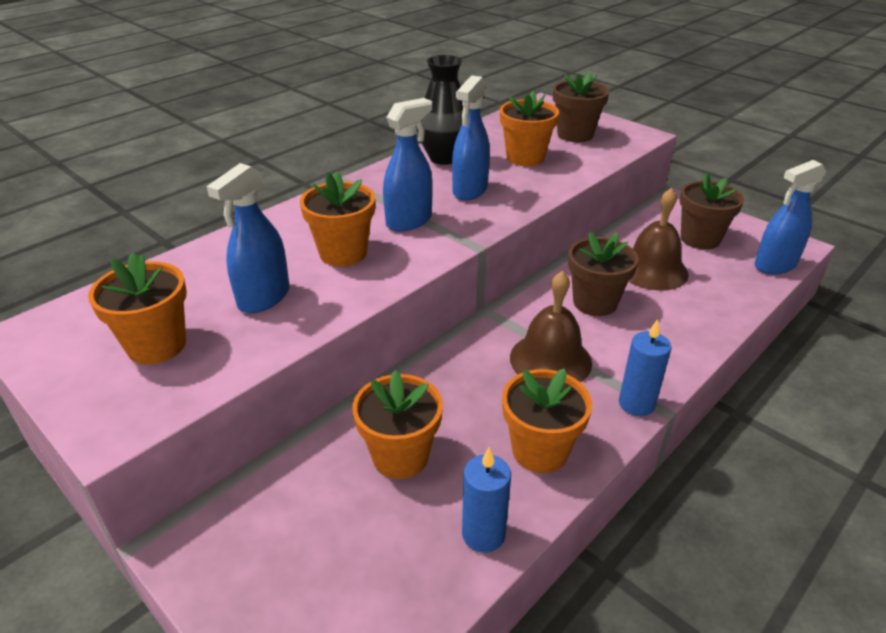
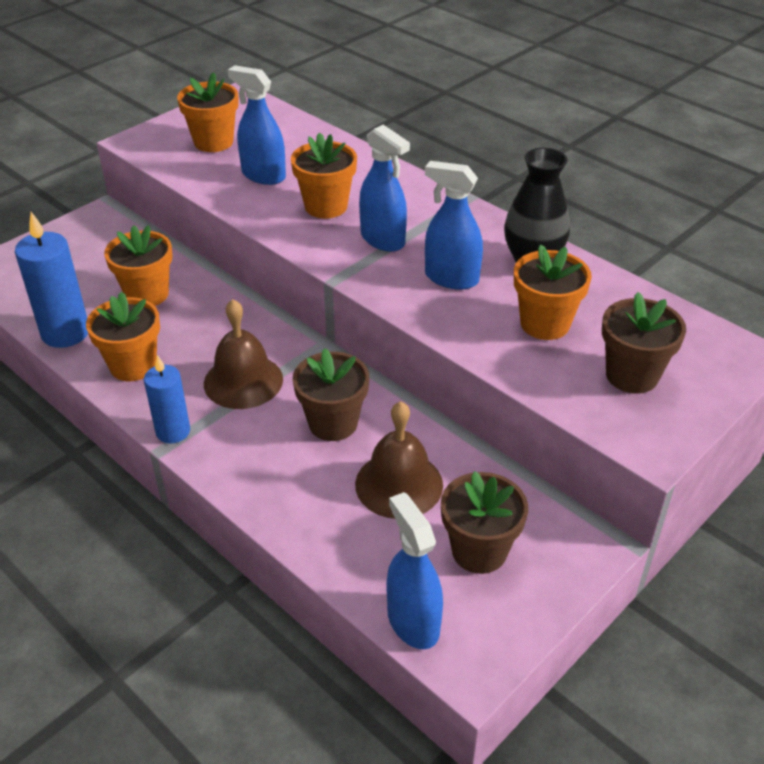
camera: 90 degrees right, 5 degrees up
(483, 534) = (65, 333): blue candle -> blue candle, size x1.55

